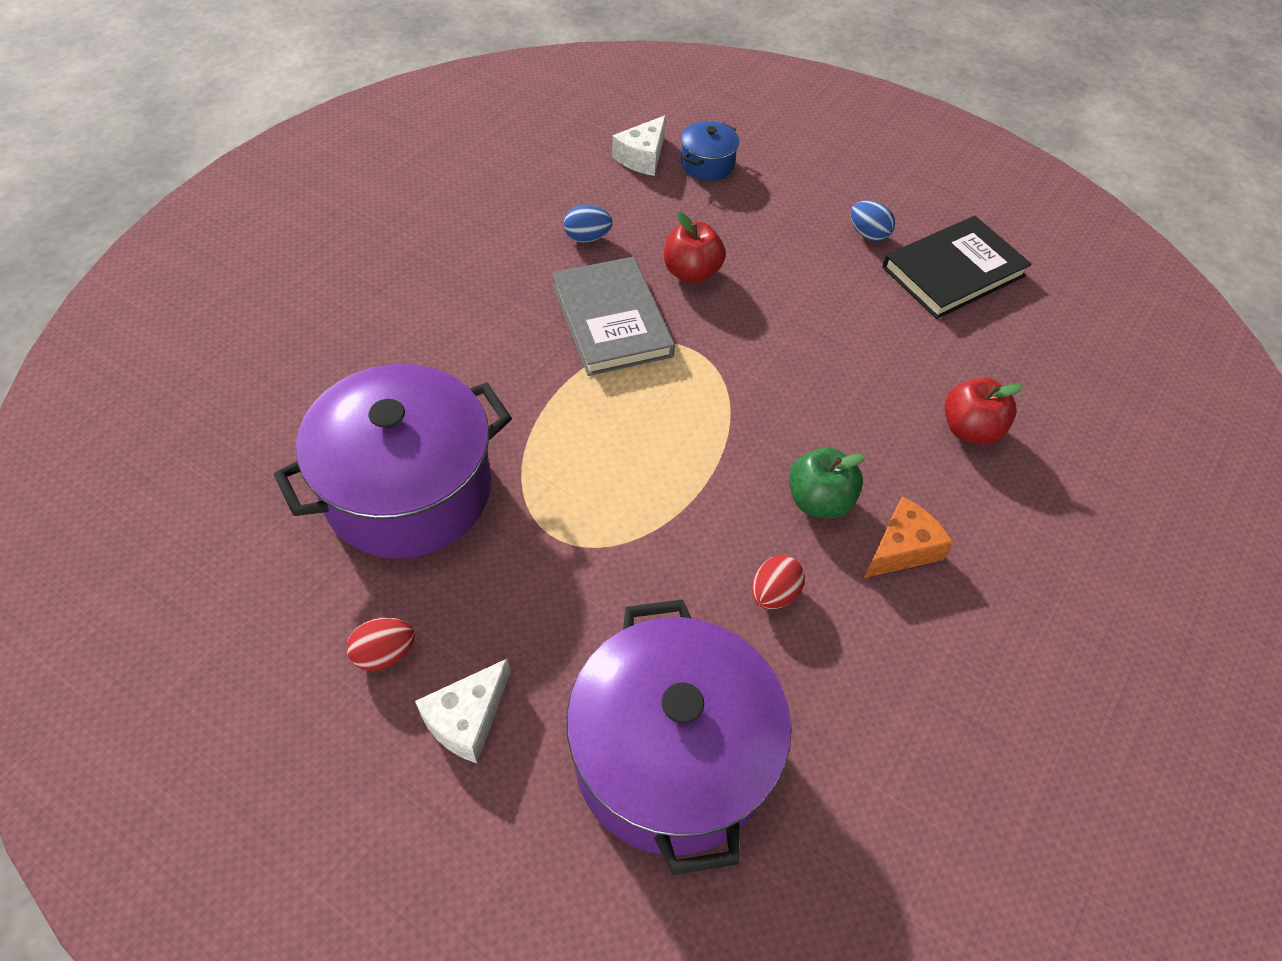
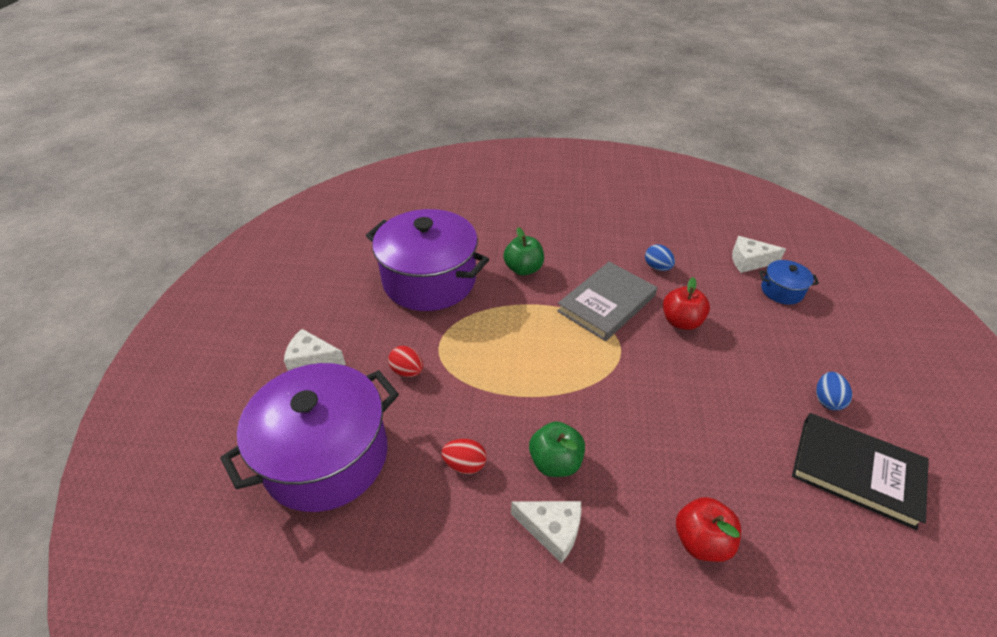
camera: 65 degrees right, 10 degrees down
(384, 653) = (333, 315): red egg -> red egg (407, 371)
(478, 368) = (523, 269): none -> green apple
(901, 548) = (552, 530): orange cheese -> white cheese

